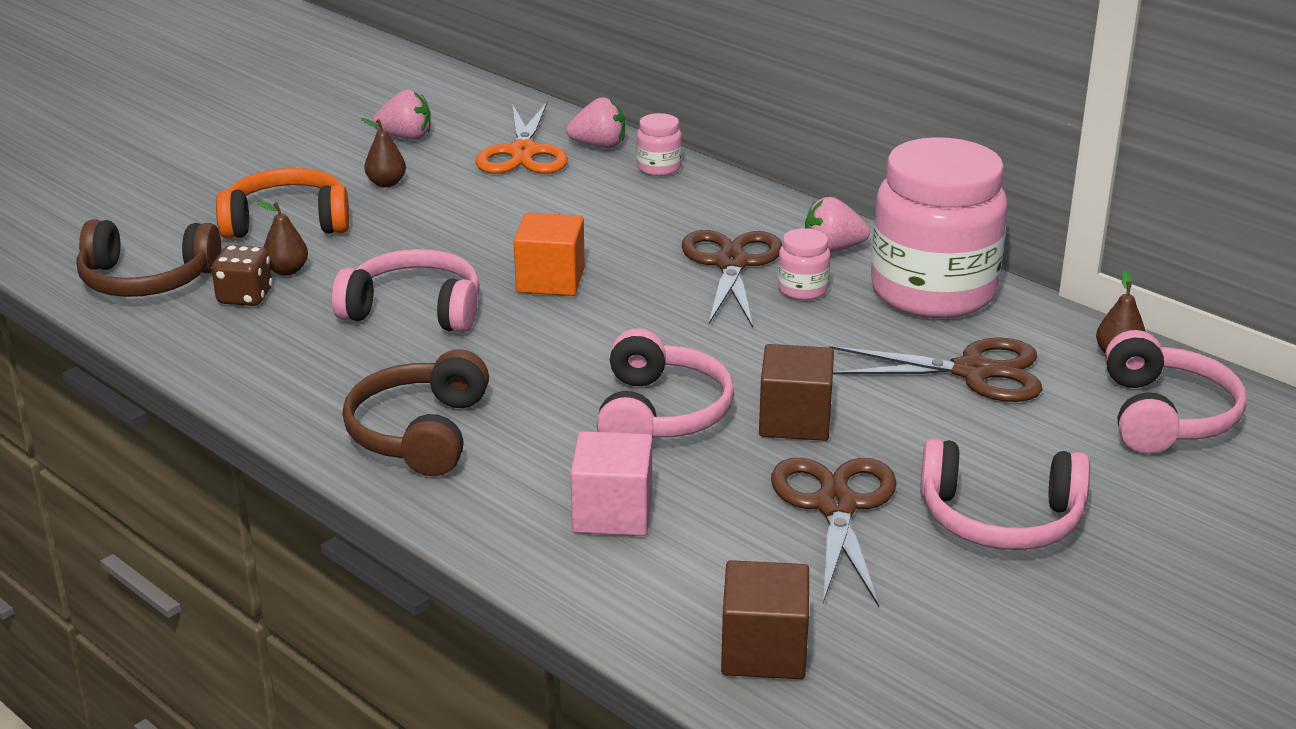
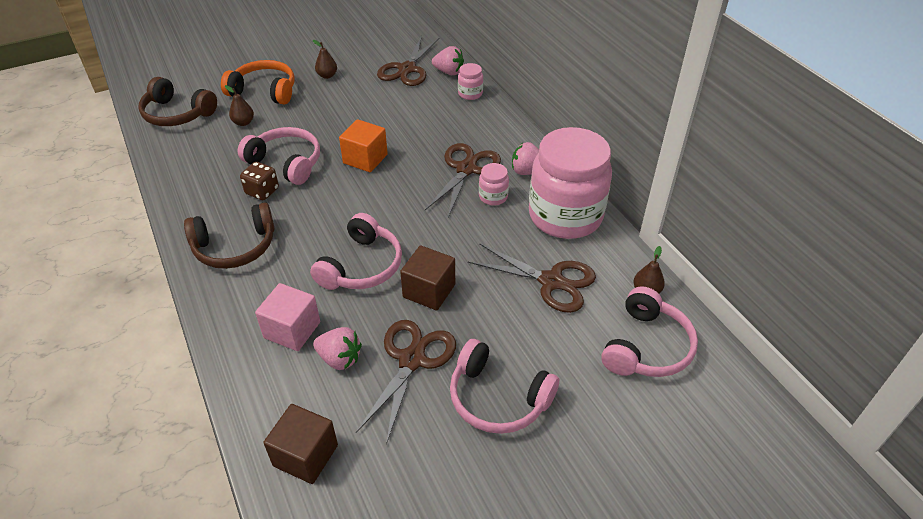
camera: 20 degrees right, 15 degrees up
(245, 297) = (213, 135): brown dice -> brown dice (262, 191)
(406, 137) = (356, 47): pink strawberry -> pink strawberry (339, 358)
(420, 433) = (235, 247): brown headphones -> brown headphones turned 135 degrees counterclockwise
(523, 153) = (407, 69): orange scissors -> brown scissors

